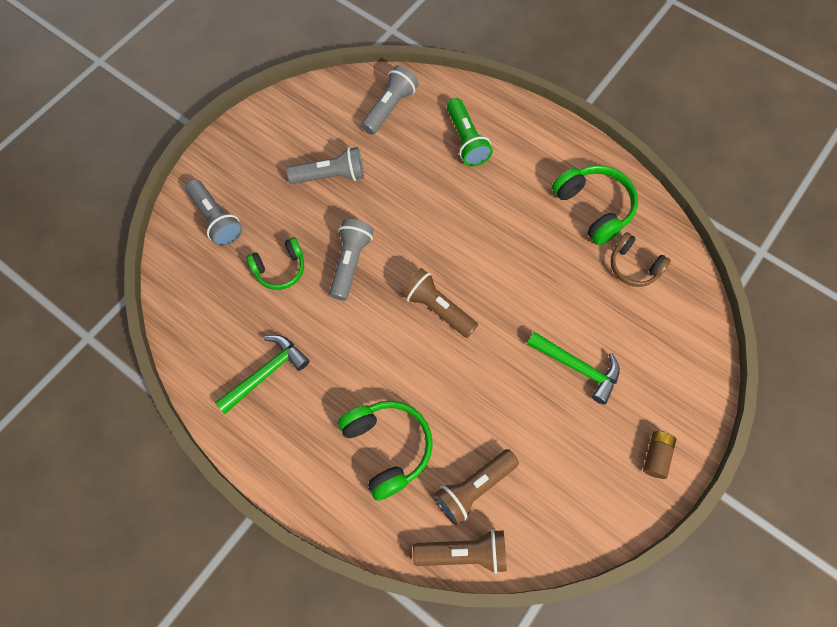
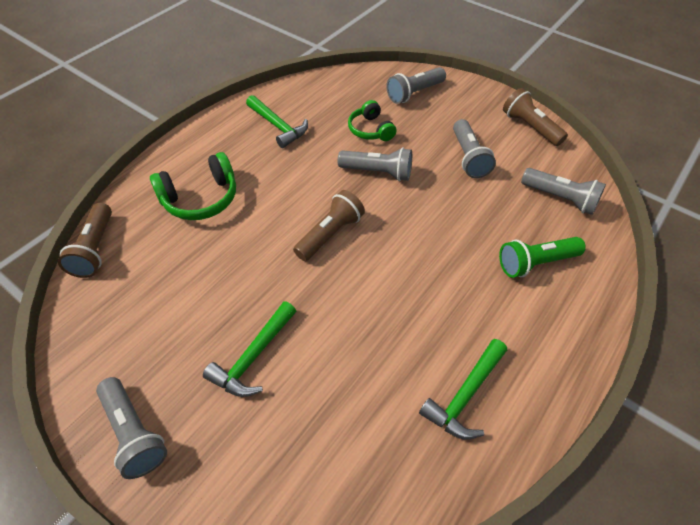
camera: 90 degrees right, 15 degrees down
(473, 488) = (149, 258): brown flashlight -> brown flashlight (530, 127)
(594, 208) = (465, 395): green headphones -> green hammer
(633, 266) = (383, 437): brown headphones -> none
(656, 456) = (134, 433): brown battery -> grey flashlight

